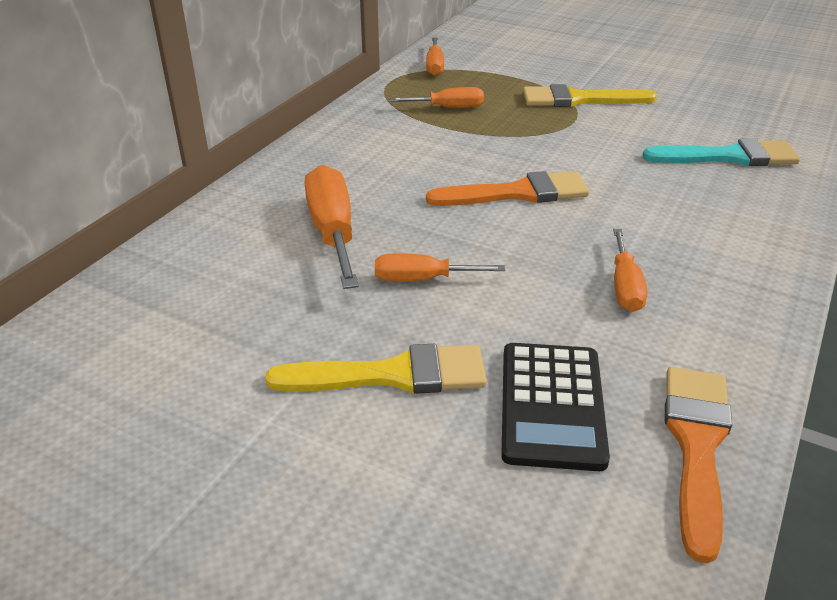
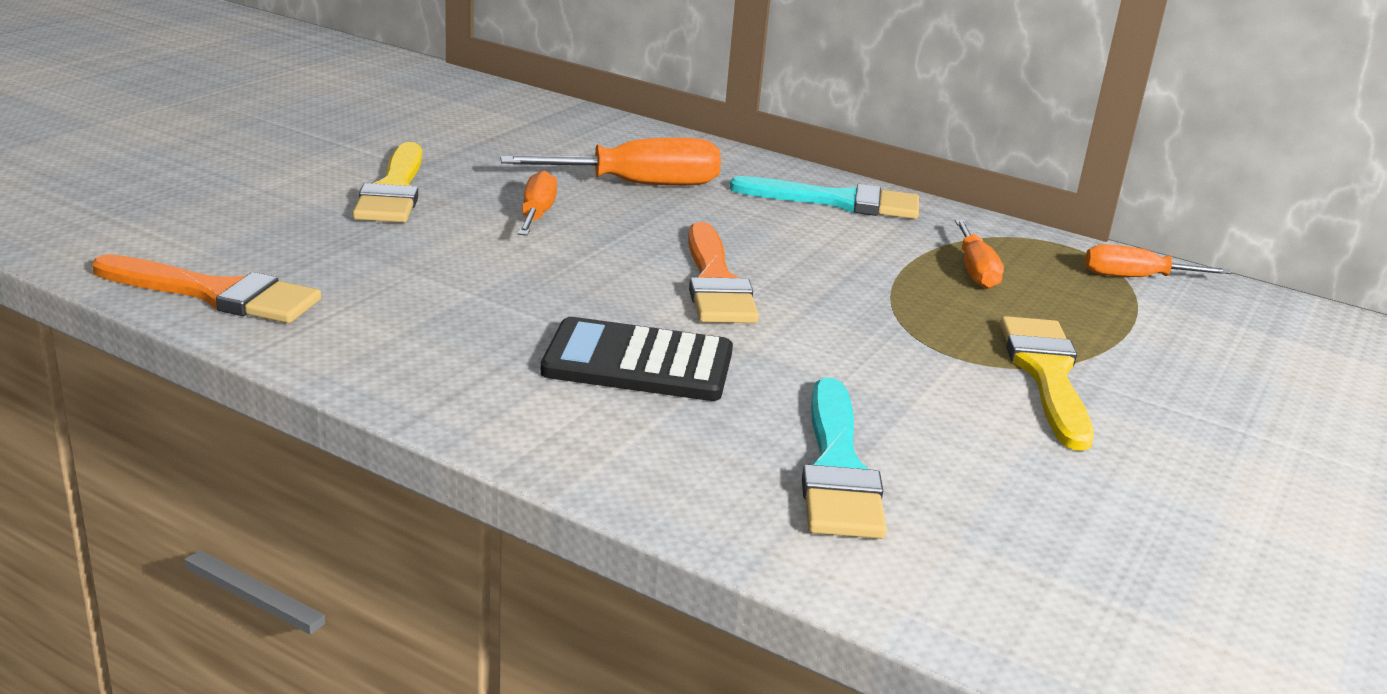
camera: 90 degrees right, 10 degrees down
(343, 147) = (838, 202): none -> turquoise brush
(552, 405) = (313, 243): black calculator -> black calculator (638, 363)
(625, 287) = (484, 309): orange screwdriver -> none

